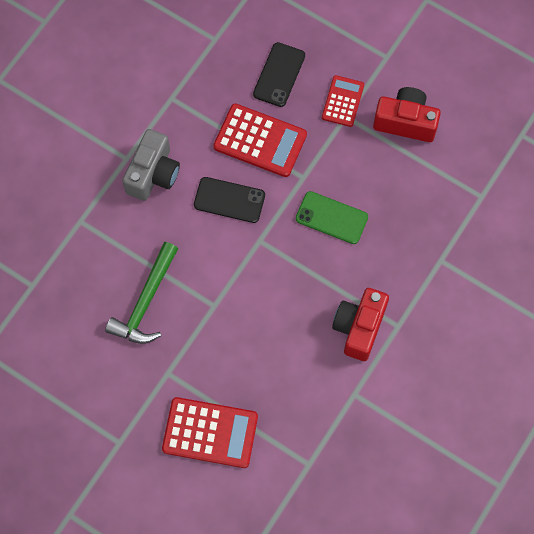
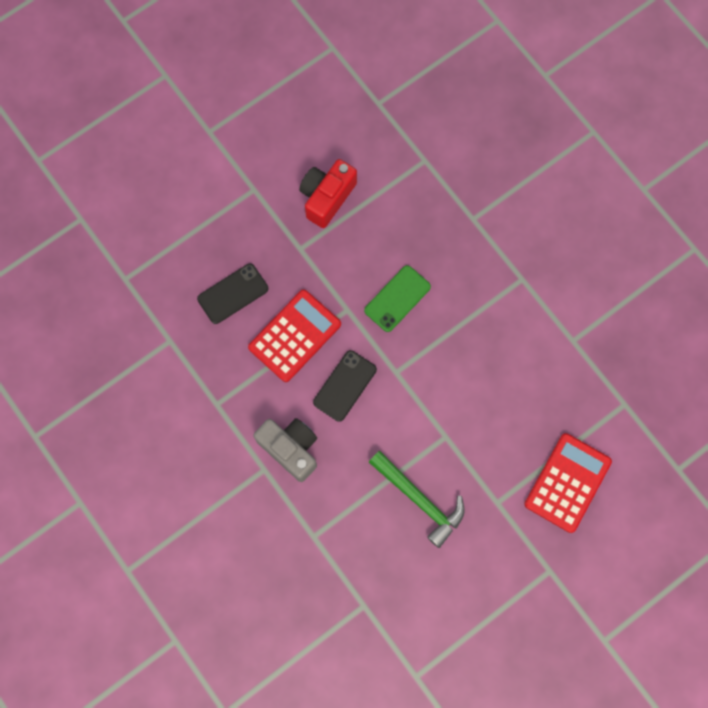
camera: 70 degrees left, 5 degrees up
(279, 75) = (233, 294): black phone -> black phone turned 75 degrees counterclockwise
(343, 101) = (284, 245): red calculator -> none
(359, 327) = (512, 313): red camera -> none

